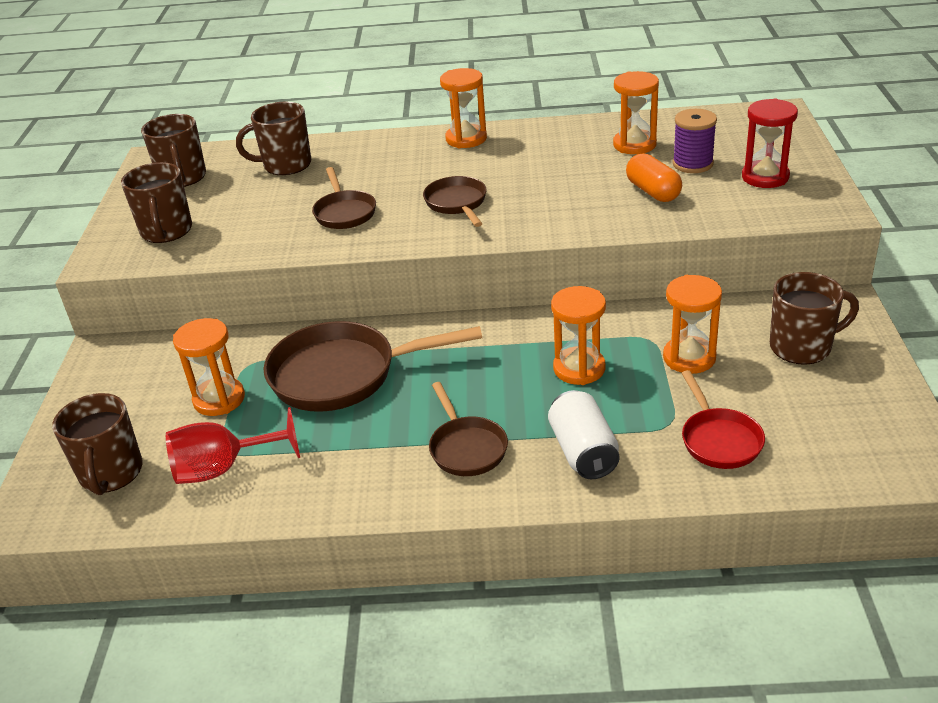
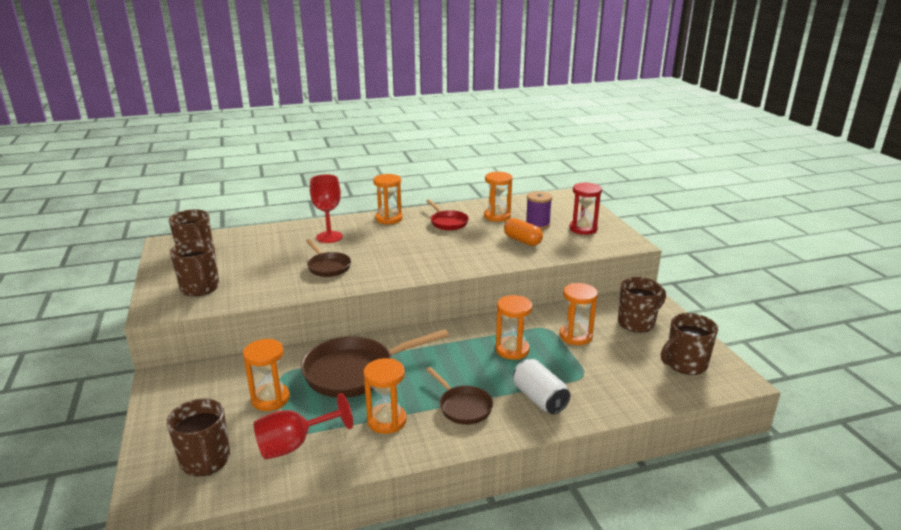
camera: 20 degrees left, 10 degrees down
(285, 165) = (270, 241): brown mug -> brown mug (685, 364)
(354, 453) = (386, 421): none -> orange hourglass
(367, 164) = (329, 237): none -> red goblet
(457, 203) = (402, 256): brown pan -> none
(719, 440) = (617, 380): red pan -> red pan (447, 222)

